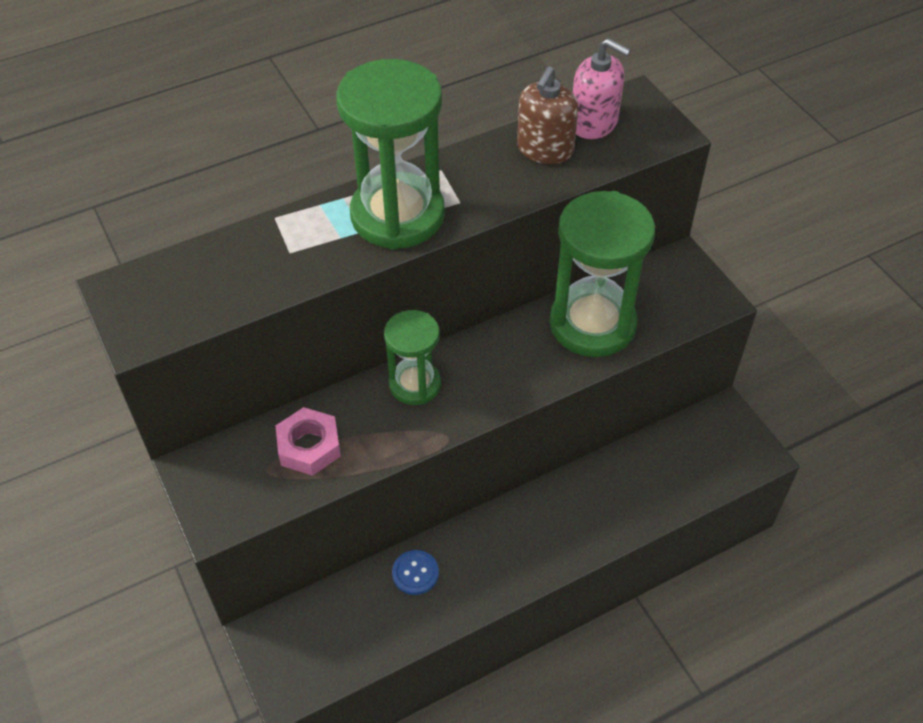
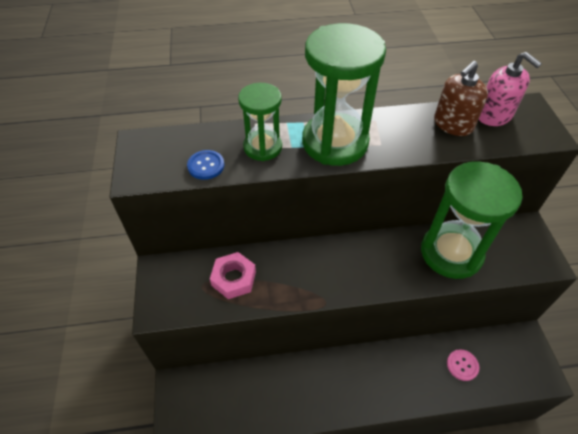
camera: 20 degrees right, 0 degrees up
(415, 384) = (316, 258): green hourglass -> green hourglass (263, 147)
(415, 573) = (283, 378): blue button -> blue button (206, 166)
(652, 475) = (462, 365): none -> pink button

